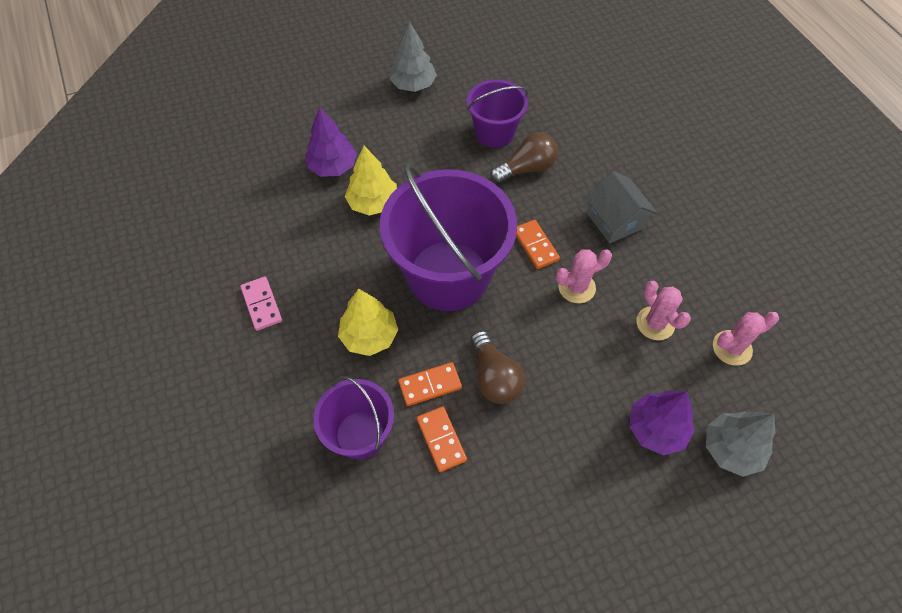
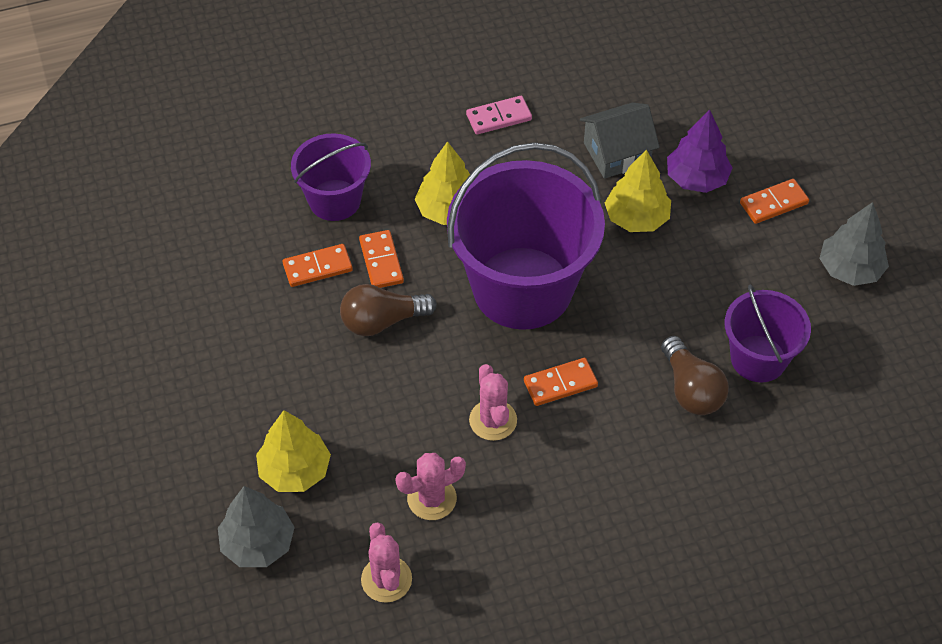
camera: 95 degrees right, 5 degrees down
(356, 123) = (774, 203): none -> orange domino
(615, 220) = (596, 483): grey house -> grey house (616, 153)
(656, 429) = (295, 470): purple tree -> yellow tree

